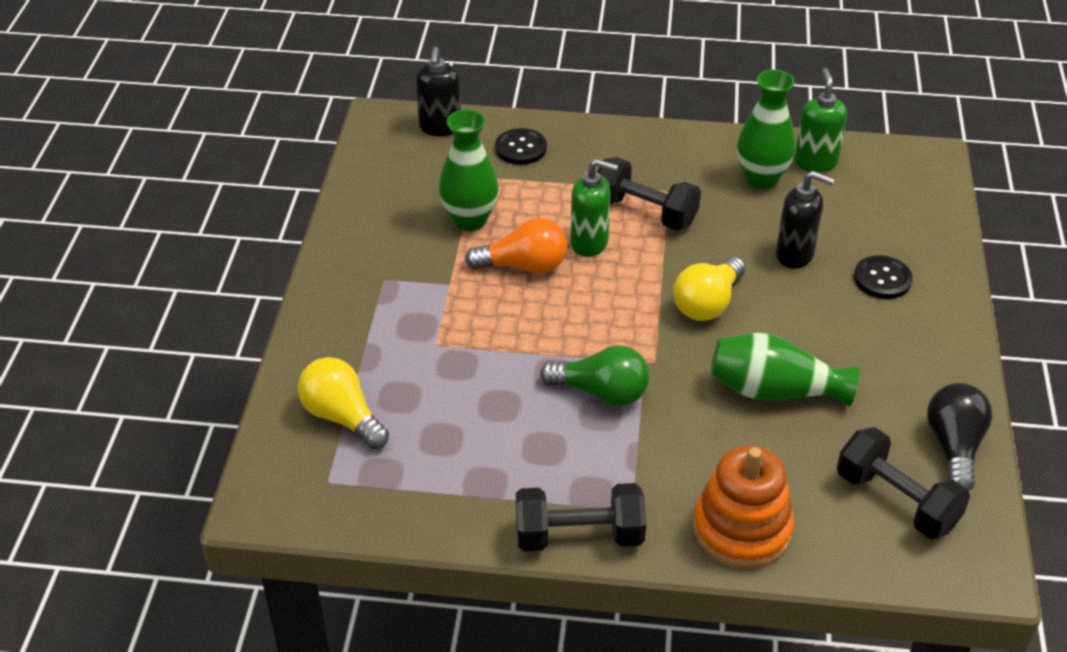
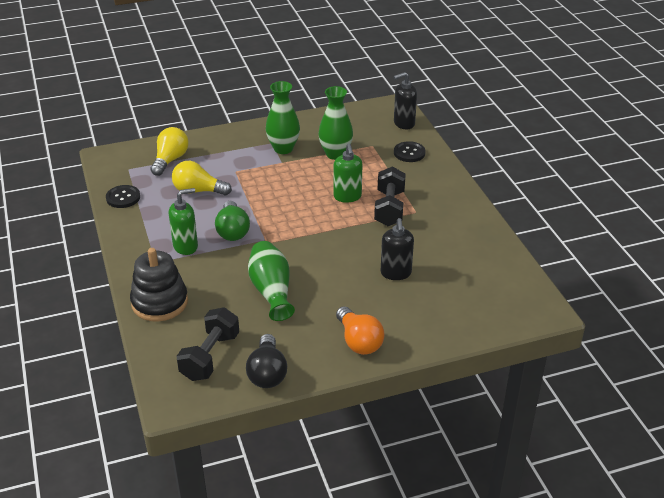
camera: 65 degrees right, 5 degrees down
(524, 266) = (312, 181): orange light bulb -> orange light bulb (359, 341)
(579, 536) = (129, 249): black dumbbell -> none
(707, 303) = (327, 250): yellow light bulb -> yellow light bulb (198, 191)
(742, 529) = (159, 302): orange stacking toy -> black stacking toy
(761, 179) = (458, 244): green vase -> green vase (283, 149)
(815, 162) = (494, 262): green soap dispenser -> green soap dispenser (186, 246)
(882, 279) = (400, 314): black button -> black button (123, 197)
(954, 447) = (267, 373): black light bulb -> black light bulb turned 105 degrees clockwise

